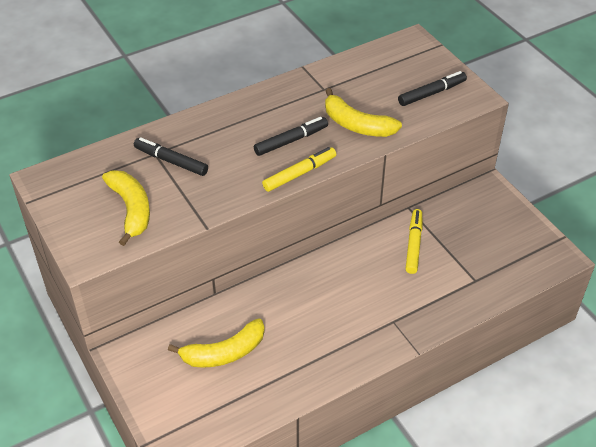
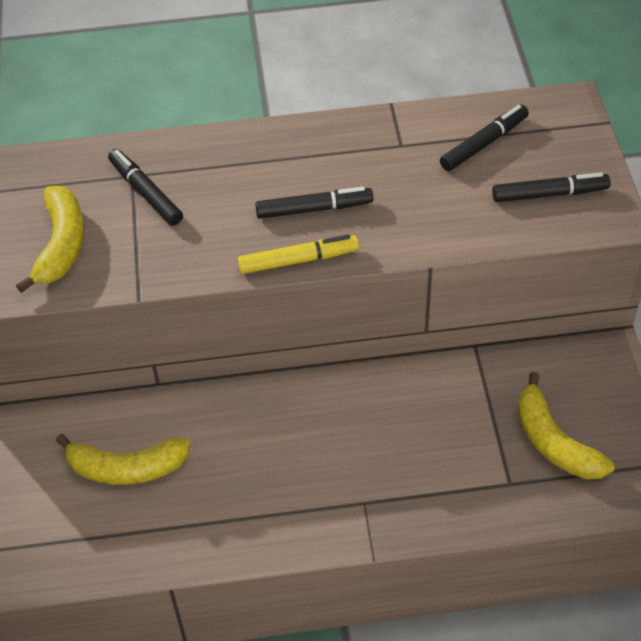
camera: 25 degrees right, 5 degrees up
(356, 125) = (416, 211): yellow banana -> yellow banana (554, 442)
(375, 75) = (484, 144): none -> black marker
(413, 245) = (452, 402): yellow marker -> none

